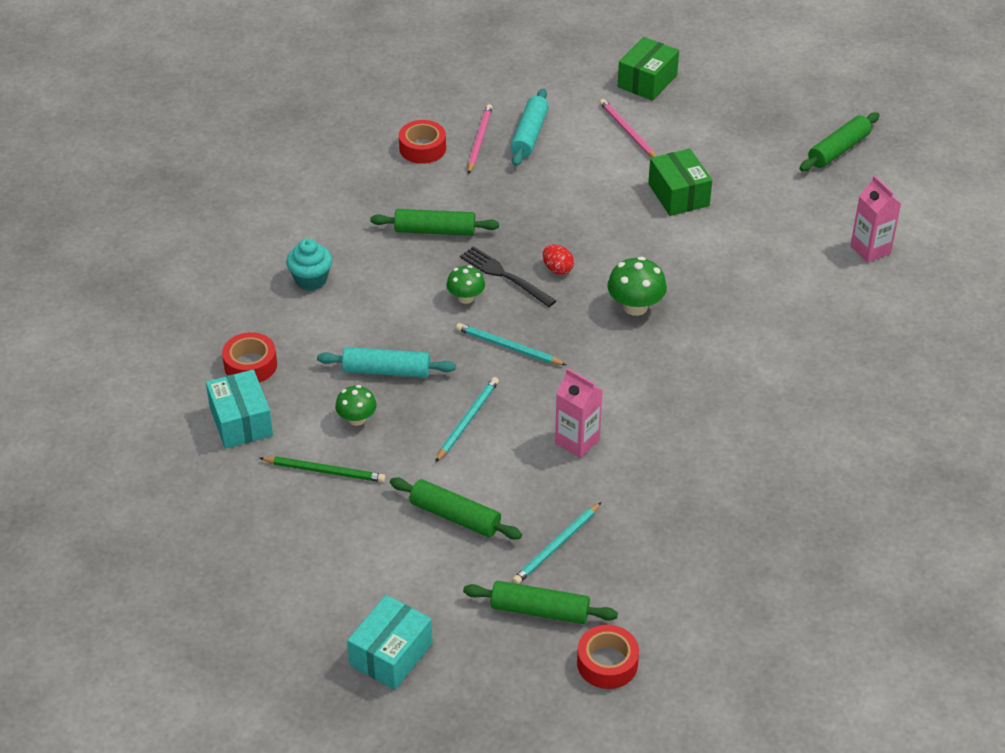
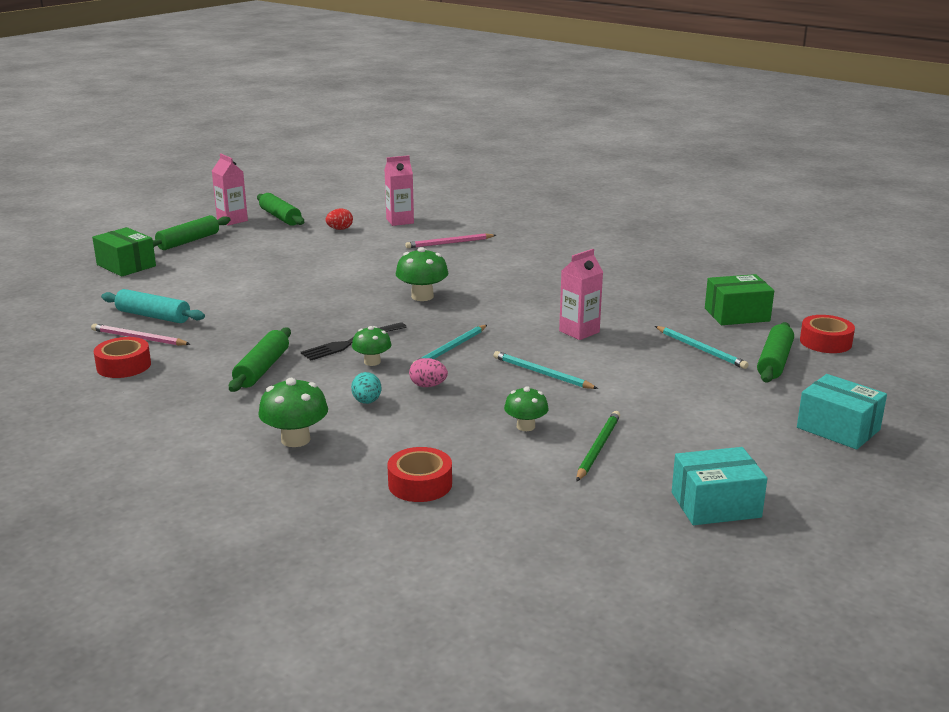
camera: 80 degrees left, 20 degrees down
(241, 421) = (512, 494): turquoise box -> turquoise box (715, 505)
(311, 280) = (295, 439): turquoise cupcake -> green mushroom
(385, 309) = (367, 402): none -> turquoise egg
(386, 371) = (460, 407): turquoise rolling pin -> none
(424, 343) = (428, 386): none -> pink egg
(455, 516) = (665, 388): green rolling pin -> green rolling pin (188, 241)
(557, 269) = (356, 321): red egg -> red egg (340, 229)
(627, 131) = (189, 278): pink pencil -> pink pencil (449, 243)
(678, 195) = (291, 269): green box -> green box (737, 315)
(811, 116) = (232, 220): none -> pink carton

